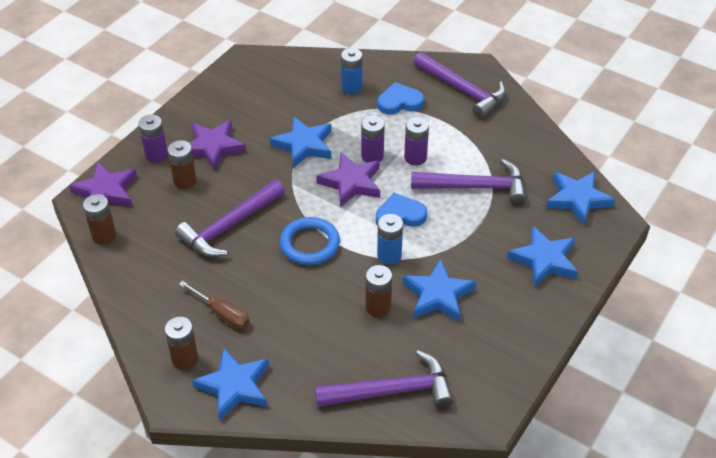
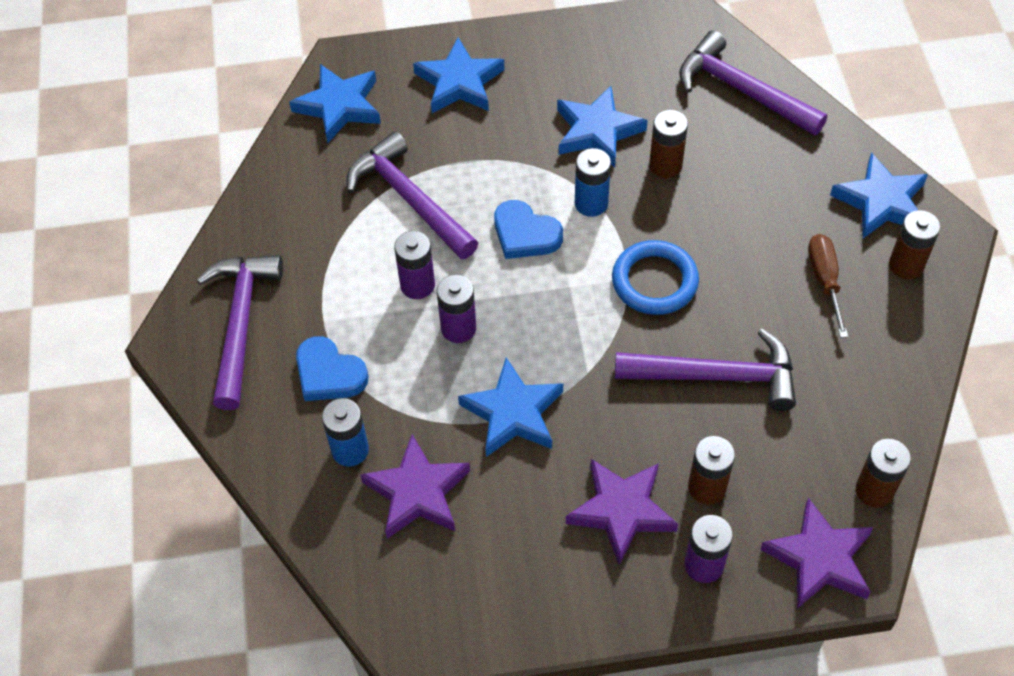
camera: 130 degrees left, 10 degrees up
(351, 183) = (524, 315): purple star -> purple star (417, 492)

